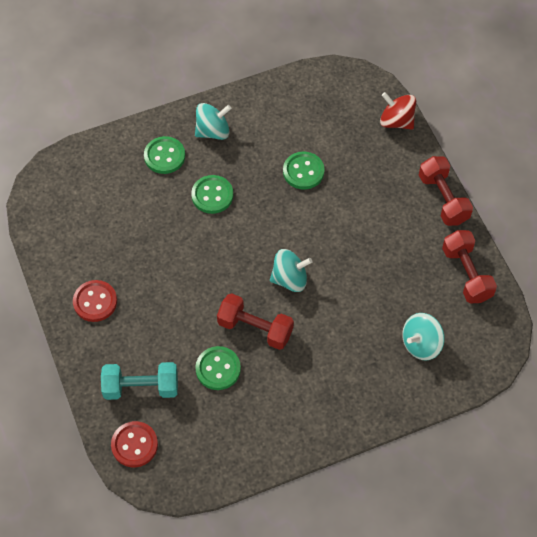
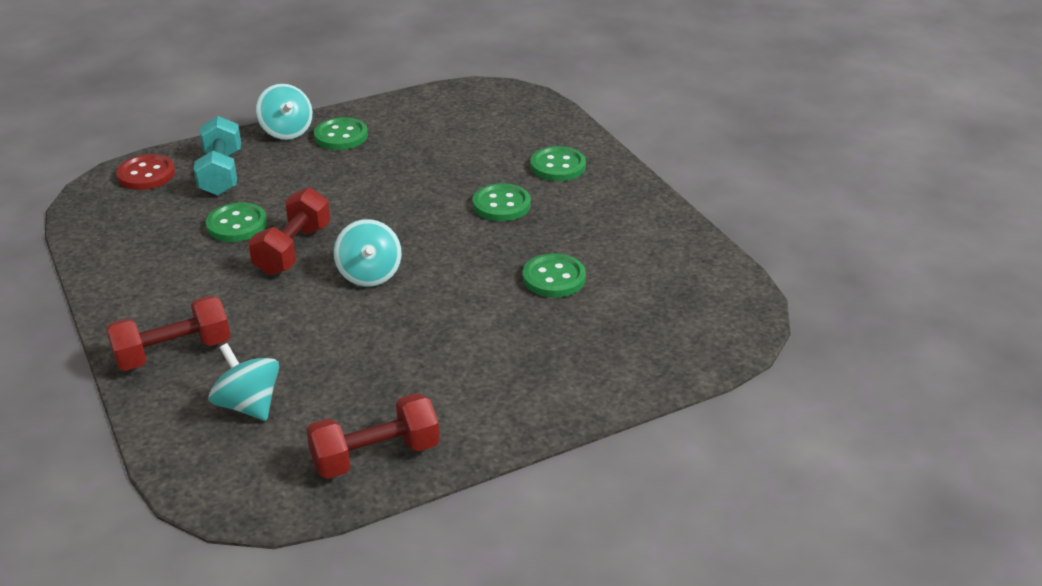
camera: 85 degrees right, 25 degrees down
(95, 302) = (341, 136): red button -> green button
(213, 131) = (607, 199): turquoise spinning top -> turquoise spinning top (286, 131)
(396, 121) = (672, 368): red spinning top -> none
(443, 199) = (524, 425): red dumbbell -> red dumbbell (173, 352)

